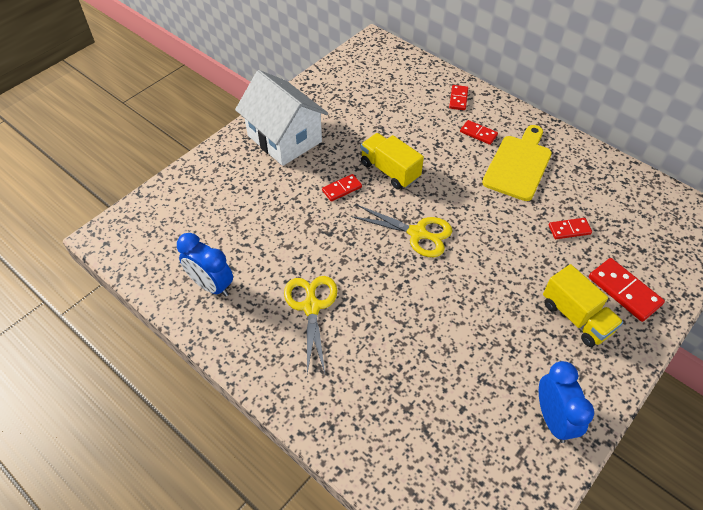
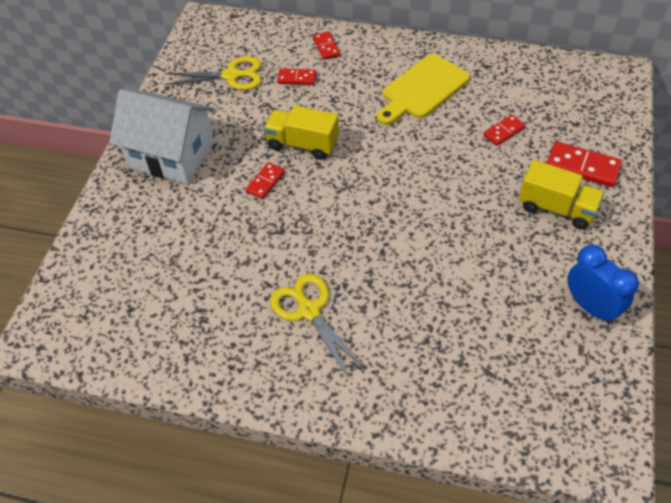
camera: 25 degrees left, 0 degrees up
(211, 285) = (190, 337): blue clock -> none
(417, 233) = (368, 194): yellow scissors -> yellow scissors (231, 76)
(478, 133) = (366, 74): red domino -> red domino (297, 78)
(518, 165) = (422, 89): yellow cutting board -> yellow cutting board turned 135 degrees counterclockwise

